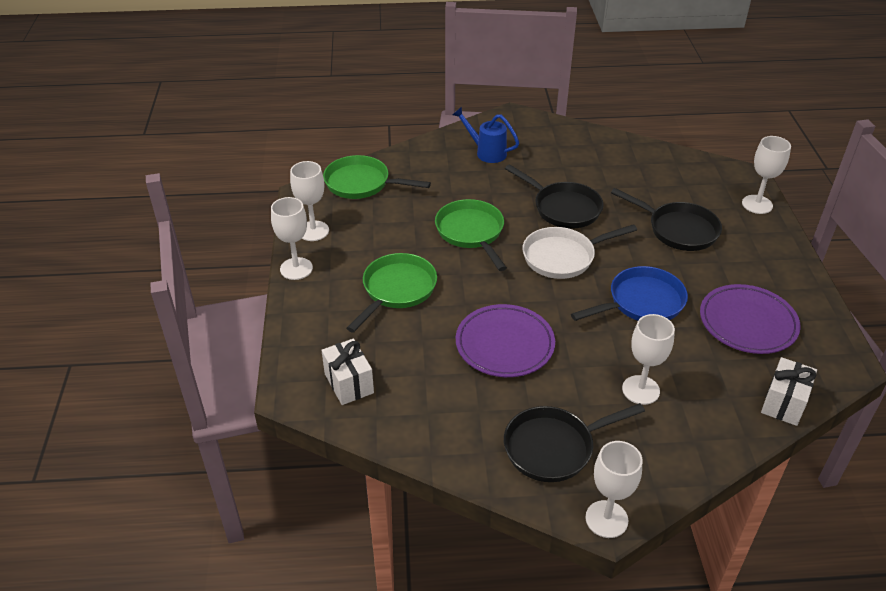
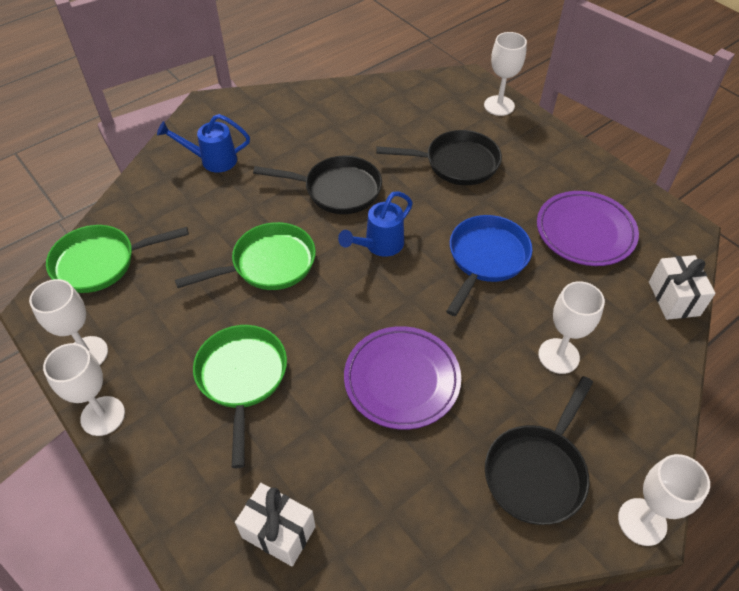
camera: 35 degrees left, 10 degrees up
(471, 233) = (268, 264): green pan -> green pan turned 120 degrees clockwise
(563, 257) = (379, 246): white pan -> blue watering can

